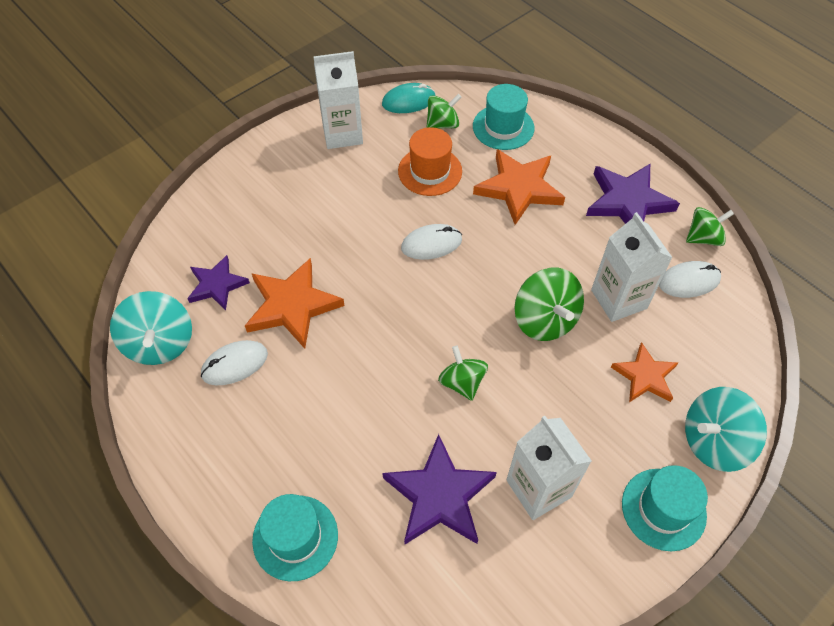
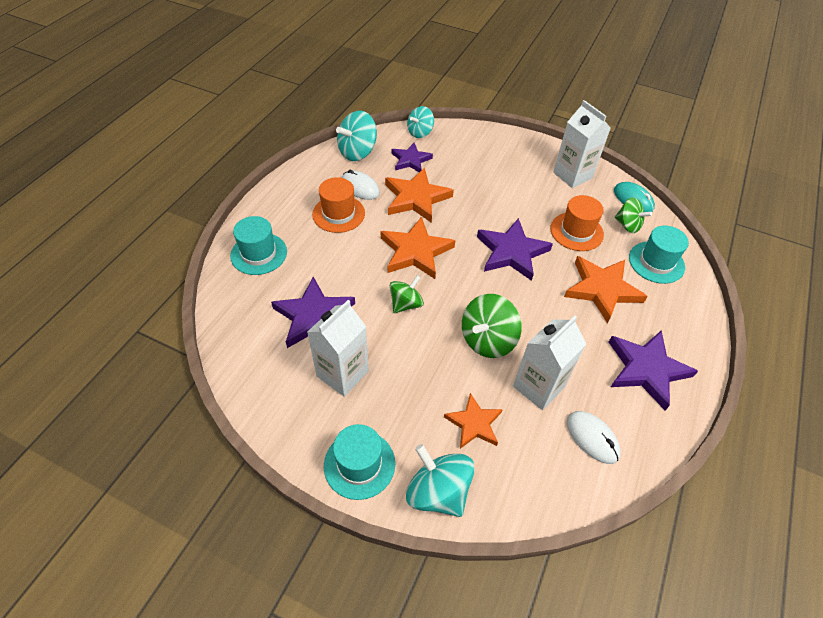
camera: 65 degrees right, 5 degrees down
(168, 253) = (420, 132): none -> turquoise spinning top
(271, 408) = (338, 214): none -> orange hat
(384, 341) = (415, 251): none -> orange star
(431, 244) = (511, 252): white mouse -> purple star
(703, 238) = (650, 440): green spinning top -> none

